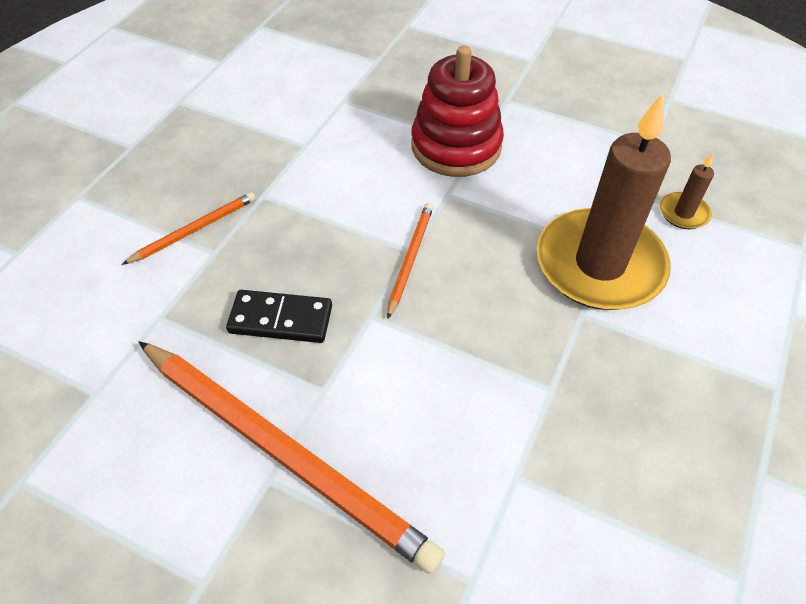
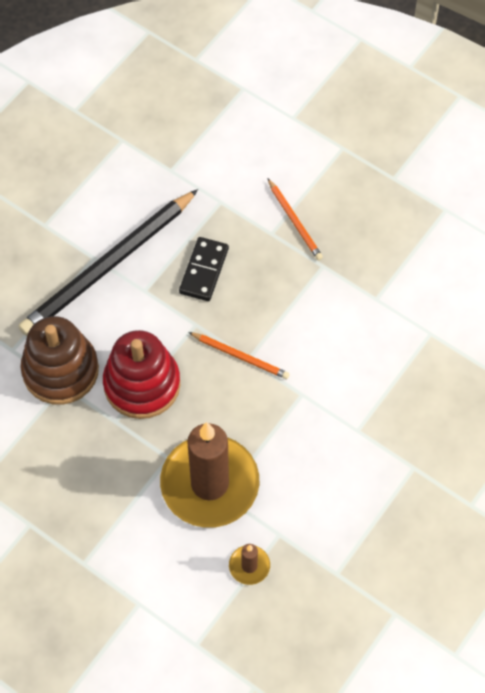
camera: 100 degrees right, 10 degrees up
(282, 451) = (109, 265): orange pencil -> black pencil
(456, 146) = (356, 411): red stacking toy -> red stacking toy (142, 384)
(490, 486) = (60, 370): none -> brown stacking toy

